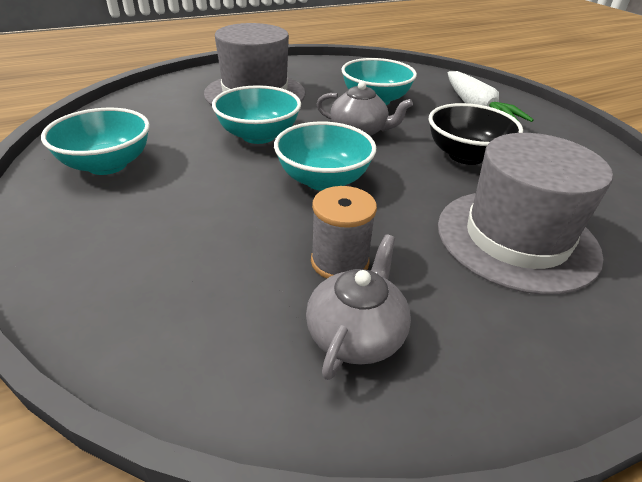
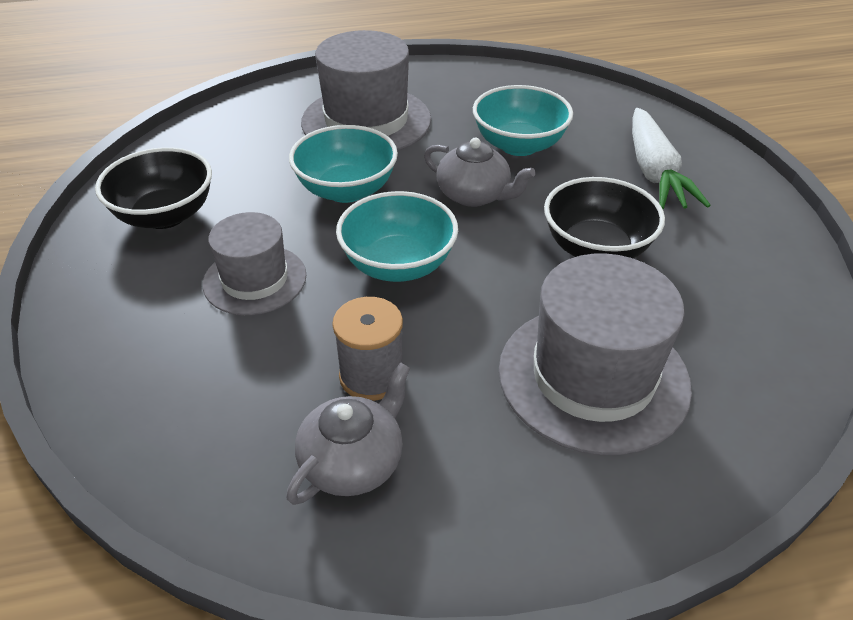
camera: 15 degrees right, 5 degrees up
(107, 164) = (165, 215): turquoise bowl -> black bowl
(205, 202) = (255, 279): none -> grey hat

